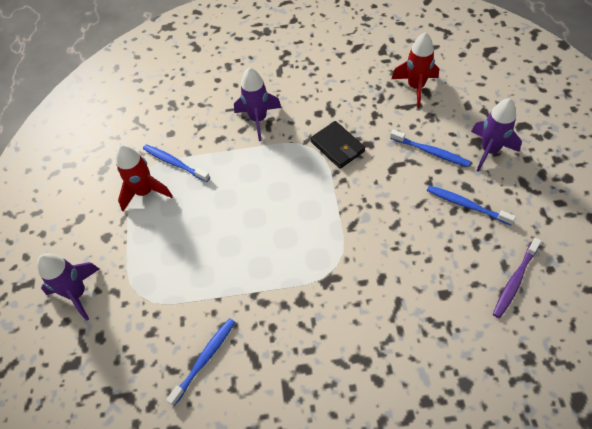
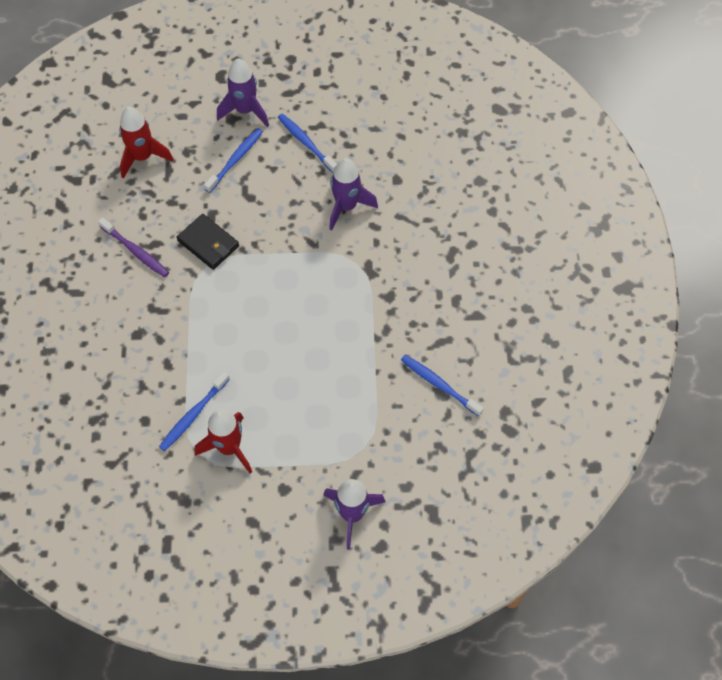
camera: 90 degrees left, 5 degrees up
(258, 119) = (148, 320): purple rocket -> purple rocket (346, 207)
(337, 146) = (208, 243): black wallet -> black wallet turned 75 degrees clockwise
(467, 205) = (306, 143): blue toothbrush -> blue toothbrush turned 105 degrees clockwise
(515, 281) = (391, 124): purple toothbrush -> purple toothbrush (135, 251)

